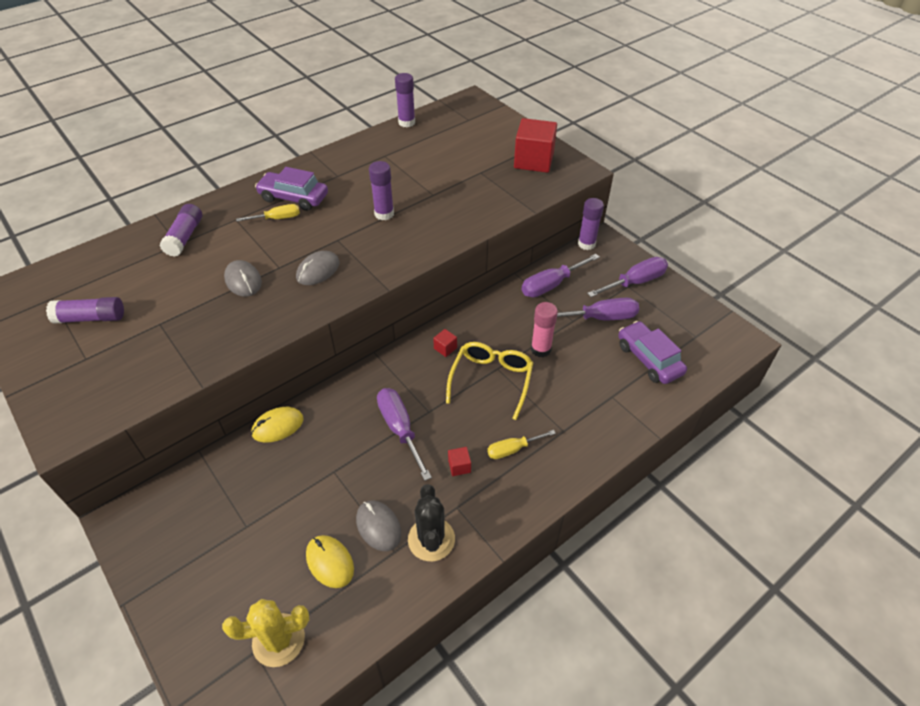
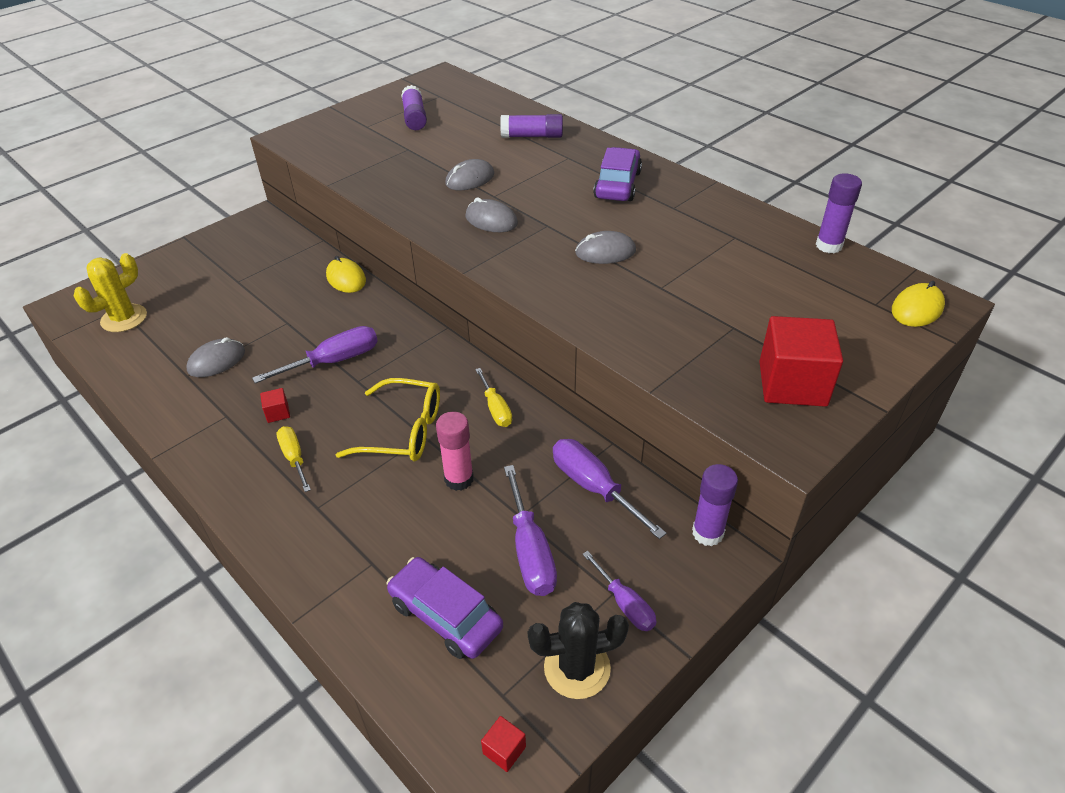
camera: 85 degrees right, 5 degrees down
(277, 218) = (576, 181): yellow screwdriver -> yellow screwdriver (496, 409)
(278, 640) = (124, 318): yellow cactus -> yellow cactus turned 60 degrees clockwise
(330, 562) = (187, 335): yellow mouse -> yellow mouse (917, 309)
(384, 214) = (605, 252): purple glue stick -> grey mouse
(431, 539) = (192, 400): black cactus -> black cactus (577, 668)
(445, 348) = (456, 385): red cube -> red cube (504, 750)
(635, 282) = (625, 604): purple screwdriver -> purple screwdriver, size x0.63
(649, 359) = (445, 616): purple car -> purple car turned 105 degrees counterclockwise

